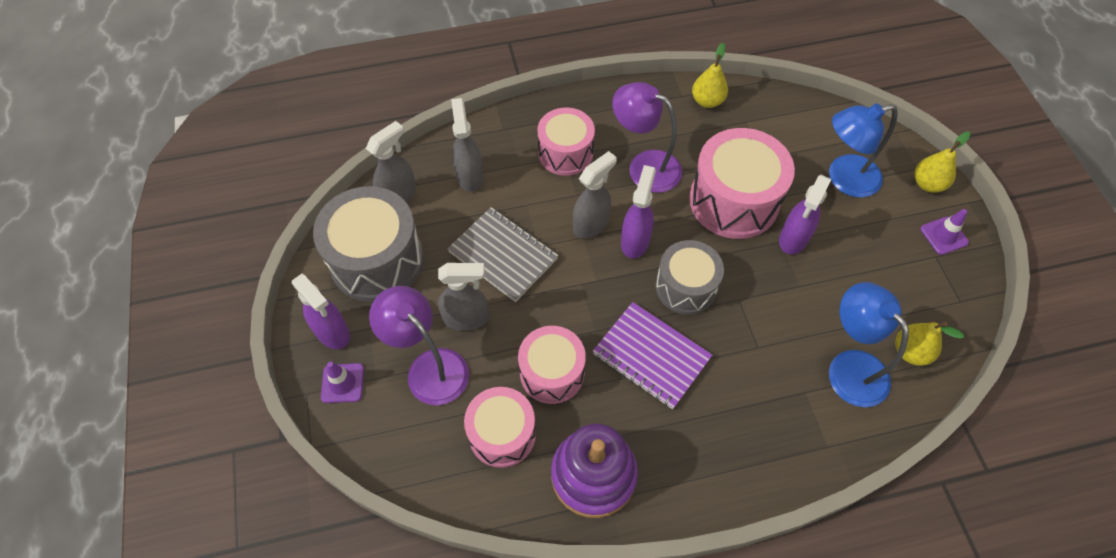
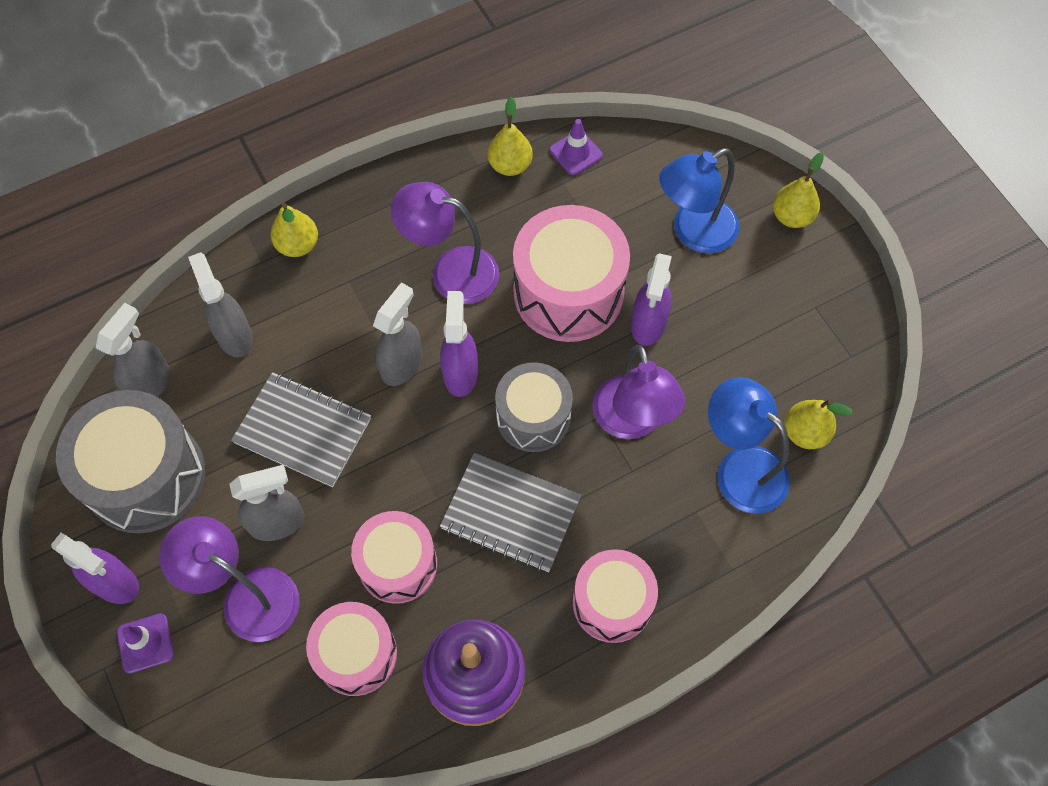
camera: 15 degrees left, 5 degrees up
(533, 123) = (298, 245): none -> yellow pear
(565, 153) = (349, 276): pink drum -> pink drum (612, 602)
(651, 356) = (510, 514): purple notebook -> grey notebook
(765, 309) = (631, 422): none -> purple lamp
(943, 236) = (820, 279): purple traffic cone -> purple traffic cone (576, 153)

